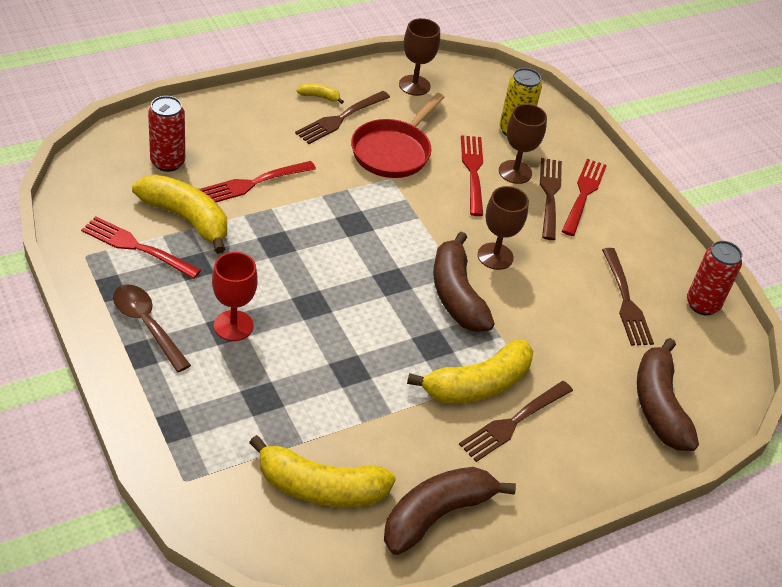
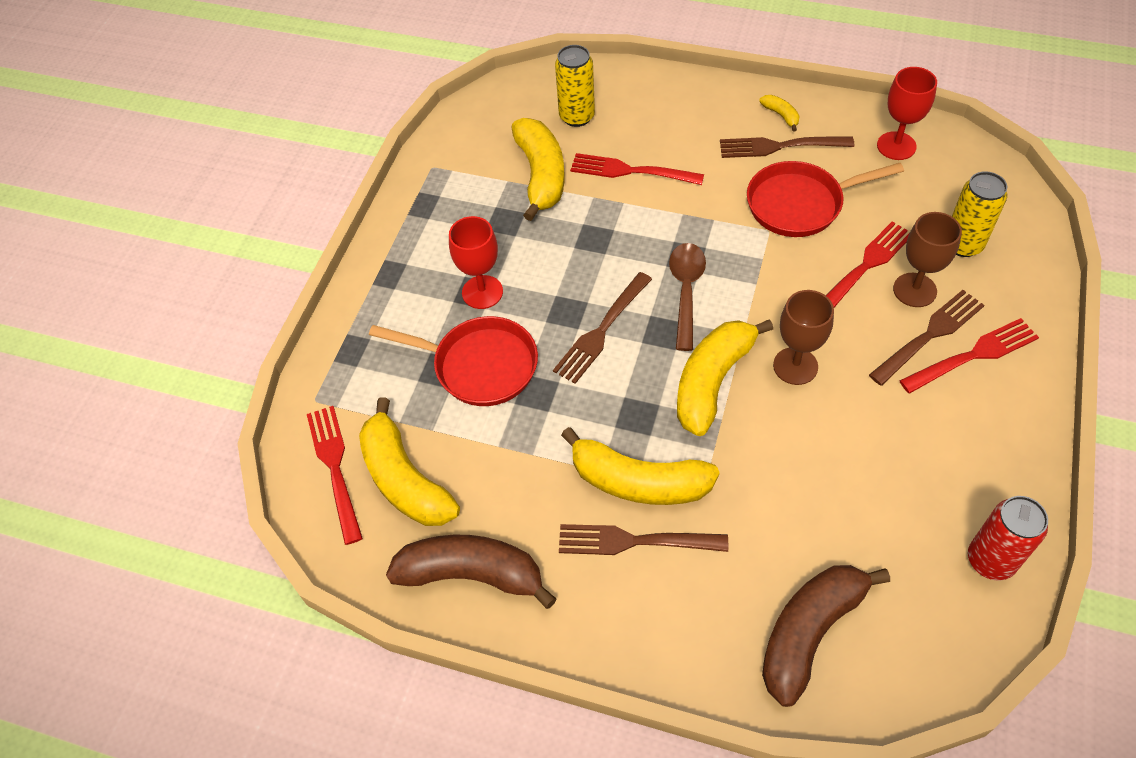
camera: 55 degrees right, 10 degrees up
(138, 247) = (477, 181): red fork -> red fork (335, 469)
(147, 325) = (417, 252): brown spoon -> brown spoon (686, 291)
(167, 162) = (577, 116): red can -> yellow can
(288, 377) = (479, 366): none -> red pan
(414, 85) = (896, 146): brown goblet -> red goblet
(456, 295) = (712, 381): brown banana -> yellow banana
(625, 300) = (896, 497): brown fork -> brown fork (602, 330)

